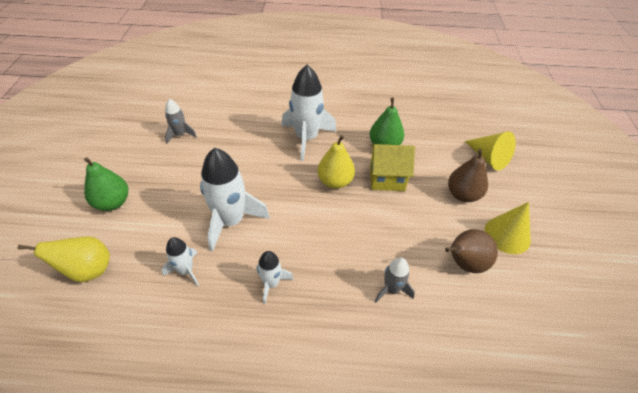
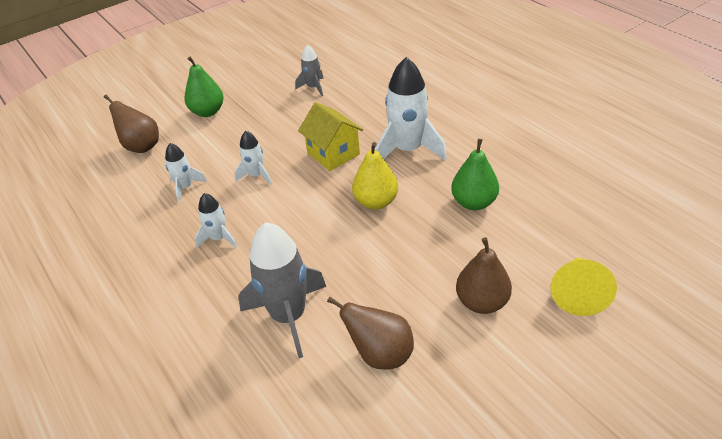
camera: 55 degrees right, 5 degrees down
(88, 270) = (141, 146): yellow pear -> brown pear
(231, 221) = (256, 175): white rocket -> white rocket, size x0.52
(387, 178) = (428, 232): yellow house -> yellow house (333, 154)
(391, 289) = (289, 316): grey rocket -> grey rocket, size x1.91
(507, 235) = (467, 371): yellow cone -> none

